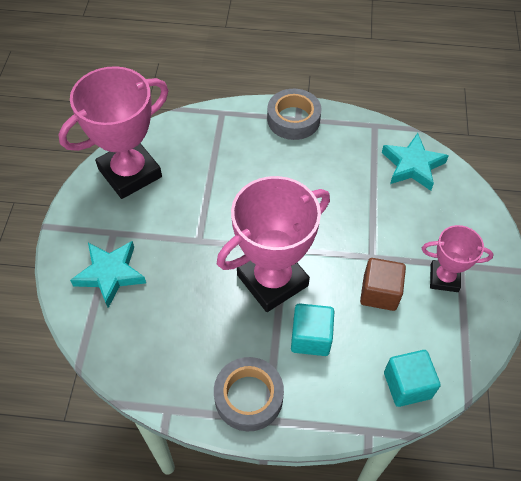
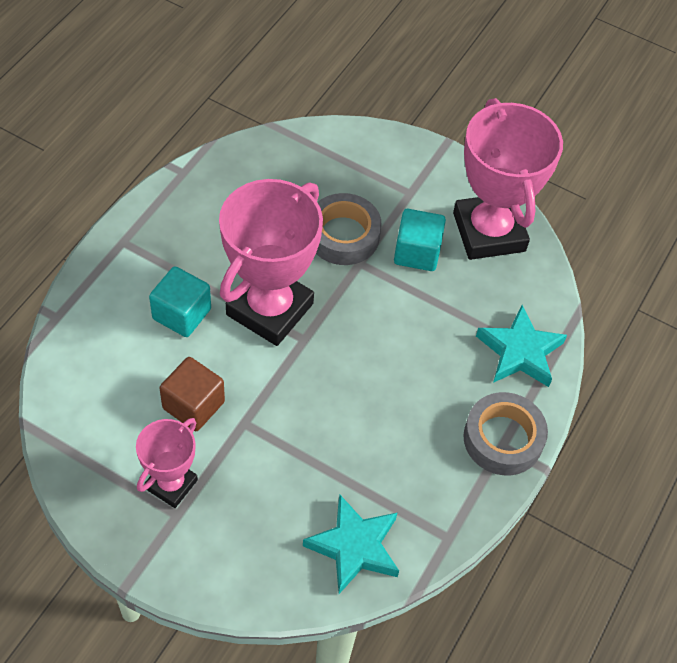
camera: 110 degrees right, 0 degrees up
(110, 274) = (357, 174): turquoise star -> turquoise star (520, 352)
(248, 397) = (154, 236): grey tape -> grey tape (343, 235)
(272, 280) = (270, 309): pink trophy -> pink trophy turned 45 degrees clockwise
(407, 385) = (76, 374): turquoise cube -> turquoise cube (417, 252)

